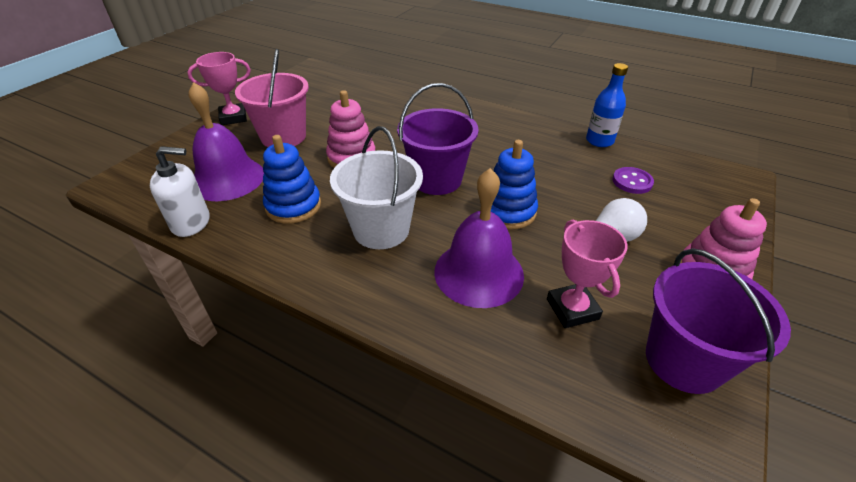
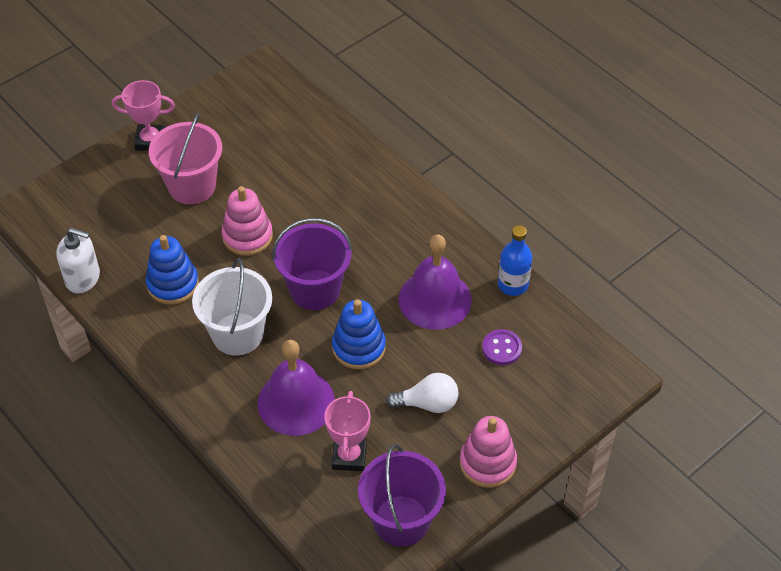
camera: 20 degrees right, 10 degrees up
(227, 179) = (124, 232): purple bell -> purple bell (435, 299)

